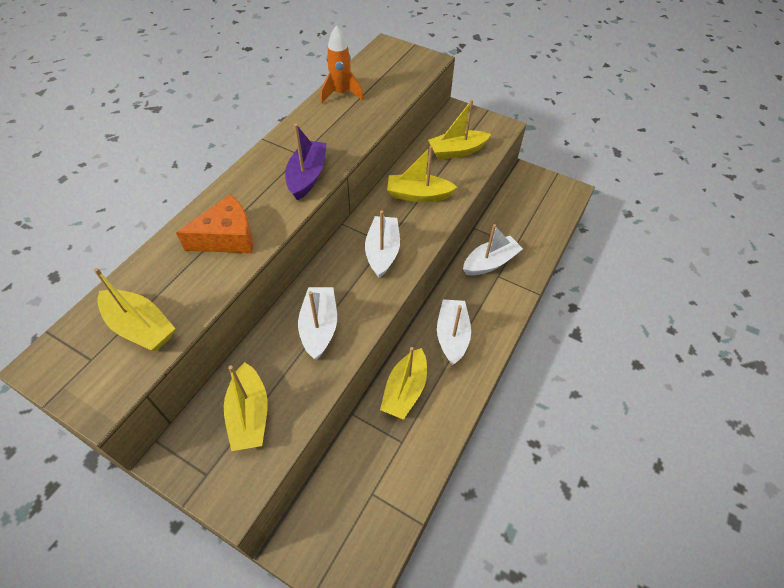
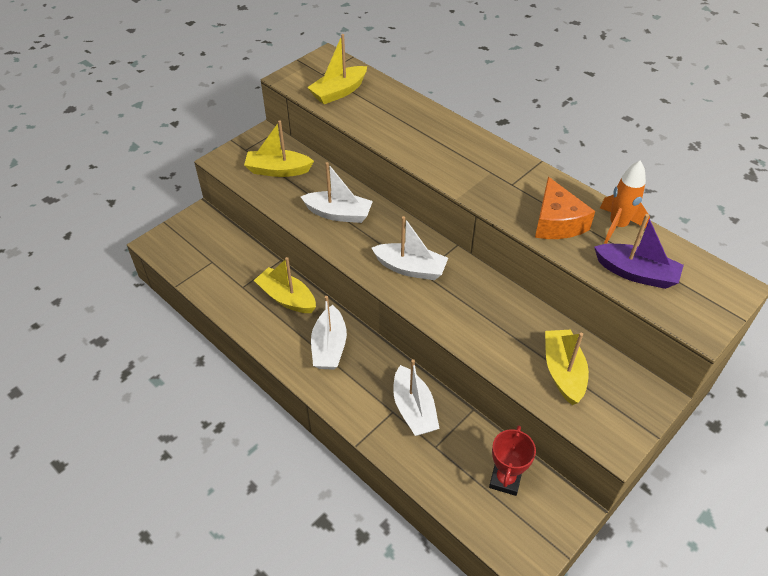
camera: 105 degrees right, 5 degrees down
(227, 237) = (412, 132): orange cheese -> orange cheese (557, 222)
(307, 176) = (477, 184): purple boat -> purple boat (636, 273)
(418, 195) = (487, 314): yellow boat -> none
(452, 335) = (329, 347): white boat -> white boat turned 75 degrees clockwise
(522, 205) = (505, 479): none -> red trophy

